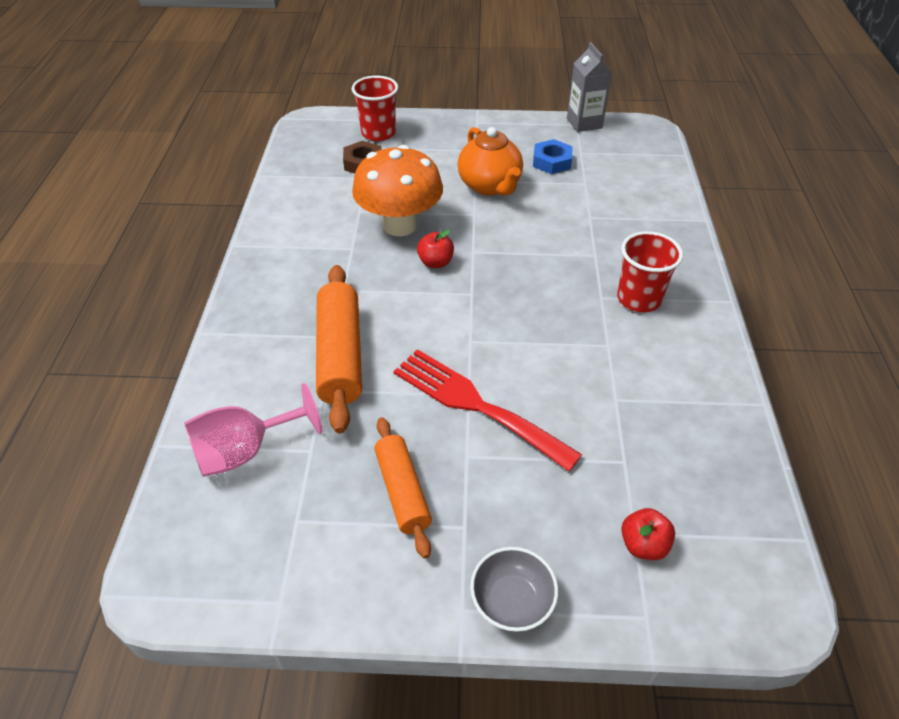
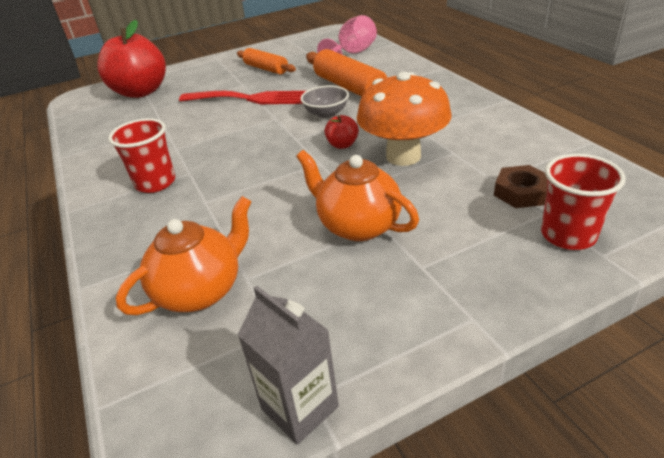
camera: 155 degrees right, 10 degrees down
(512, 601) = (197, 65): grey bowl -> grey bowl (326, 113)
(552, 161) = (307, 293): blue nut -> none
(617, 187) = (201, 290): none -> orange teapot
(643, 544) = (141, 92): red apple -> red apple, size x2.39

